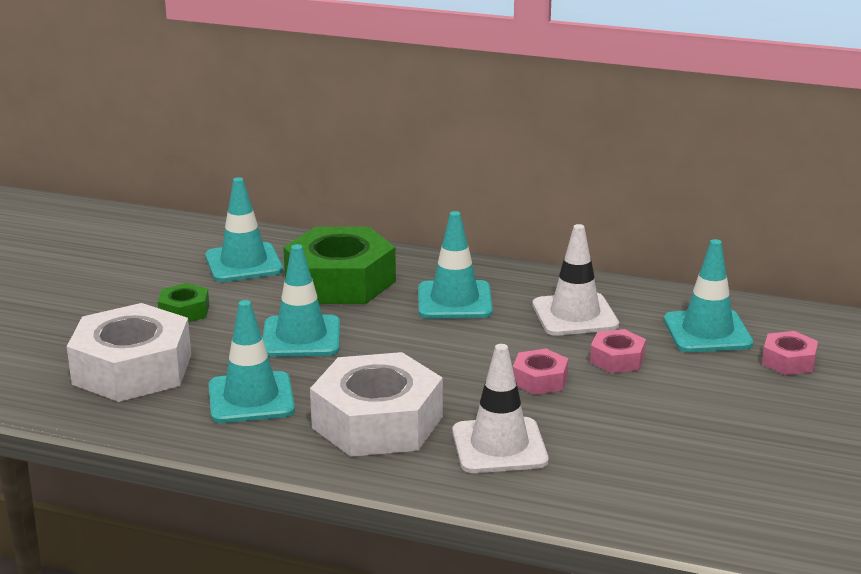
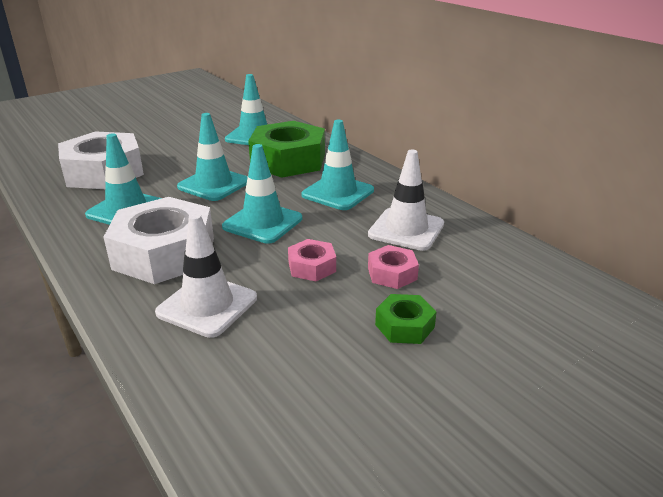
camera: 35 degrees right, 5 degrees up
(184, 311) = (181, 151): green nut -> green nut (404, 326)
(707, 332) = (498, 280): turquoise traffic cone -> turquoise traffic cone (262, 223)
(788, 361) = (545, 334): pink nut -> none

